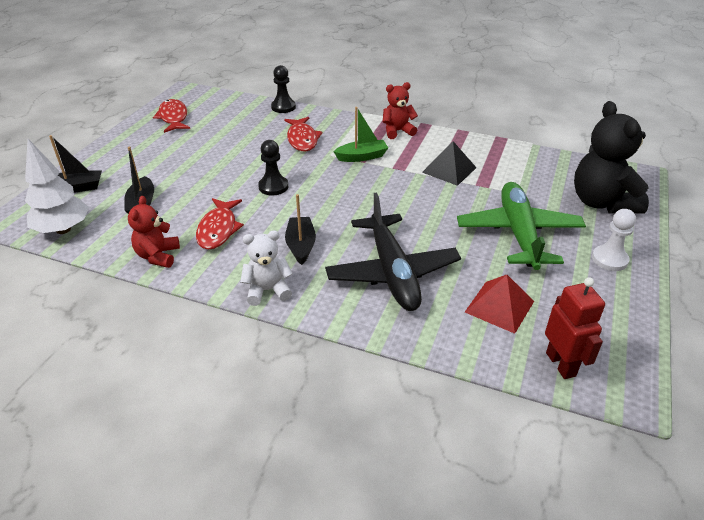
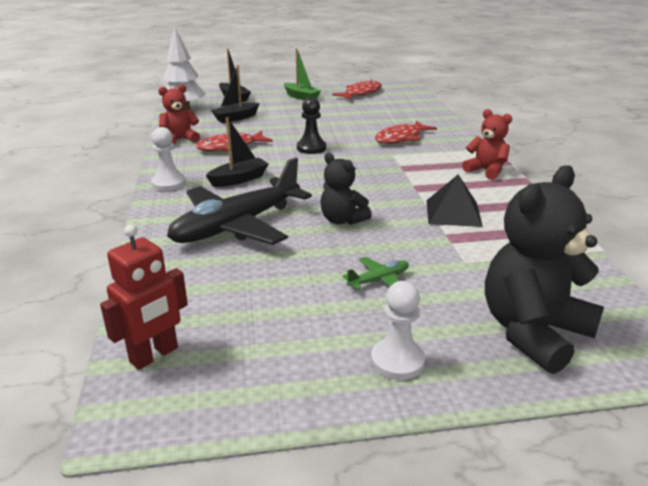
camera: 60 degrees right, 10 degrees down
(268, 290) = (169, 183): white teddy bear -> white pawn
(283, 107) = (442, 118): black pawn -> none
(362, 157) = (410, 167): green boat -> green boat (301, 97)
(423, 218) = (342, 220): none -> black teddy bear
(499, 306) = (229, 295): red pyramid -> none
(518, 233) = (379, 280): green plane -> green plane, size x0.40

